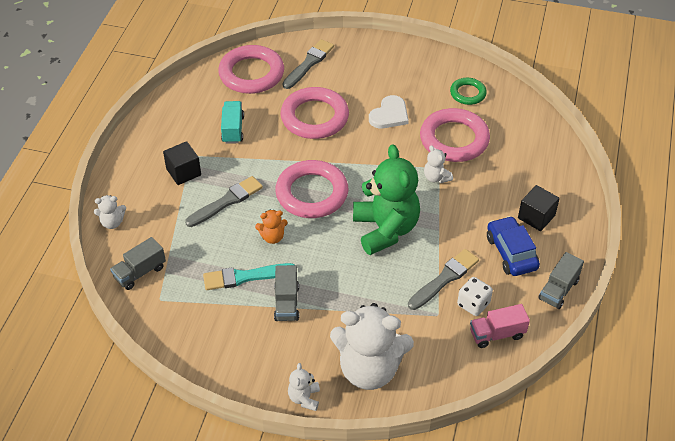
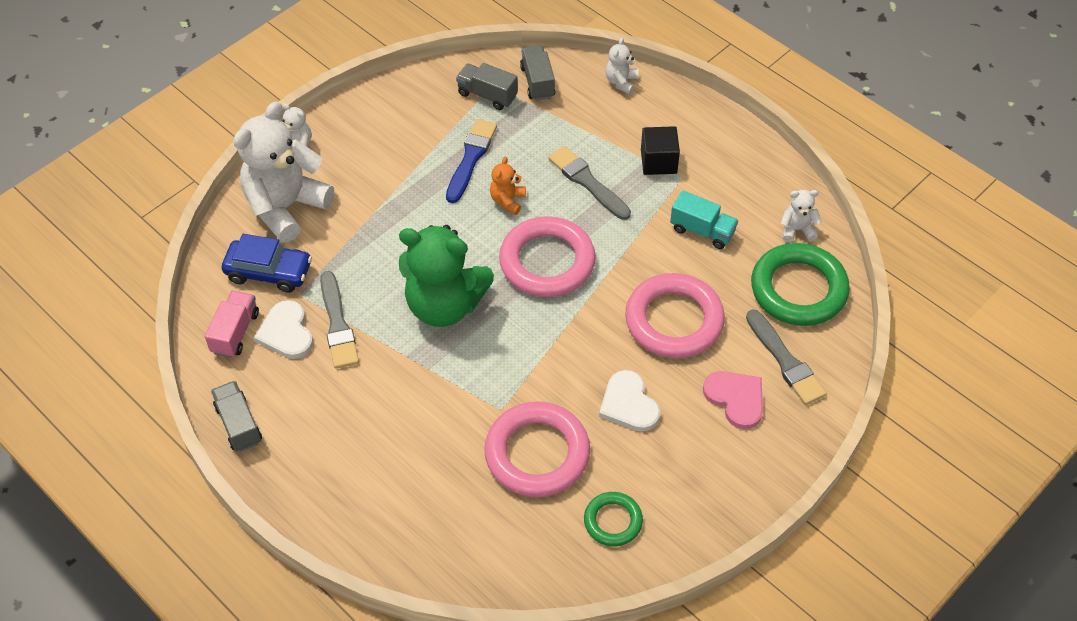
camera: 120 degrees right, 5 degrees up
(226, 201) = (587, 182): grey brush -> grey brush turned 150 degrees clockwise
(245, 277) = (471, 158): turquoise brush -> blue brush
(251, 74) = (798, 289): pink ring -> green ring
(286, 303) = (413, 177): grey truck -> grey truck (487, 95)
(350, 74) = (736, 399): none -> pink heart
(436, 177) = (486, 397): white teddy bear -> white teddy bear (797, 230)
(473, 304) = (286, 332): white dice -> white heart
(511, 252) = (322, 409): blue car -> blue car (269, 272)
(536, 217) = (351, 468): black cube -> none

